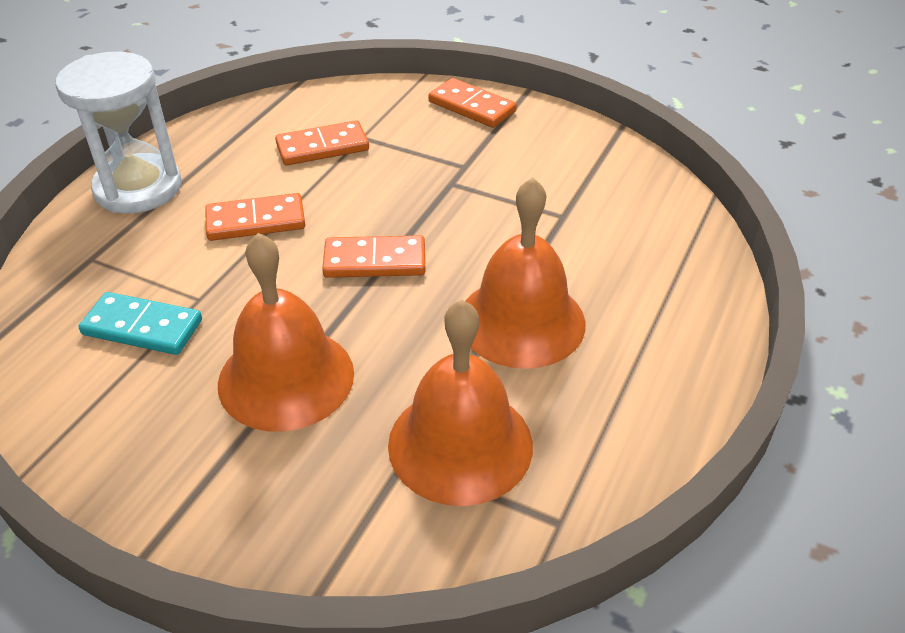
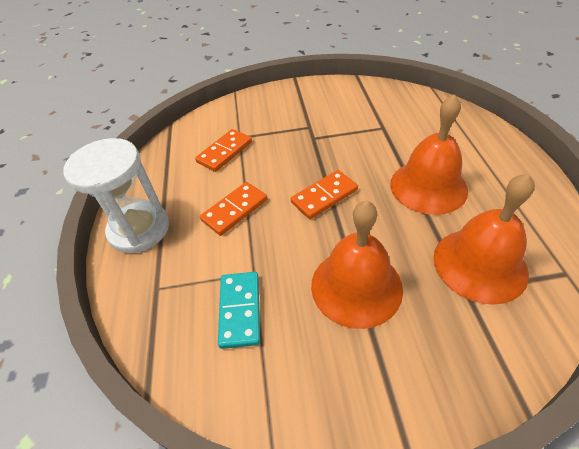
camera: 30 degrees left, 5 degrees up
(142, 327) = (240, 310): turquoise domino -> turquoise domino turned 75 degrees counterclockwise
(472, 106) = (278, 97): orange domino -> none

